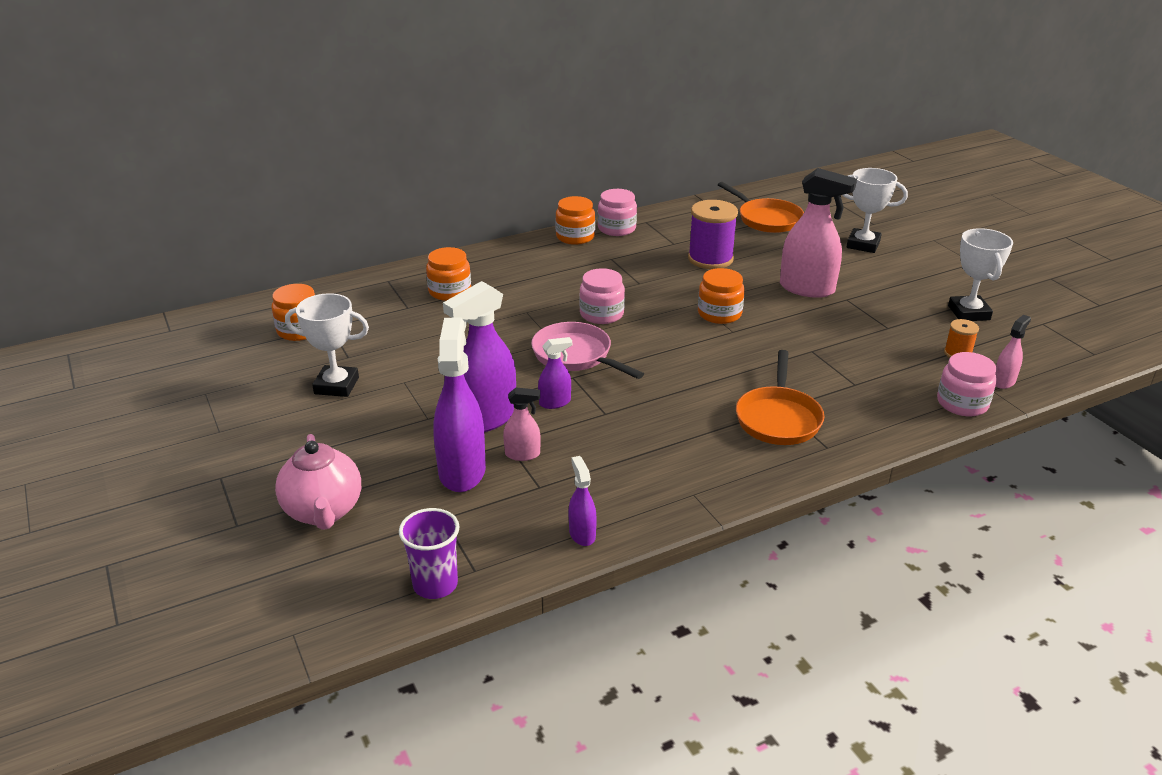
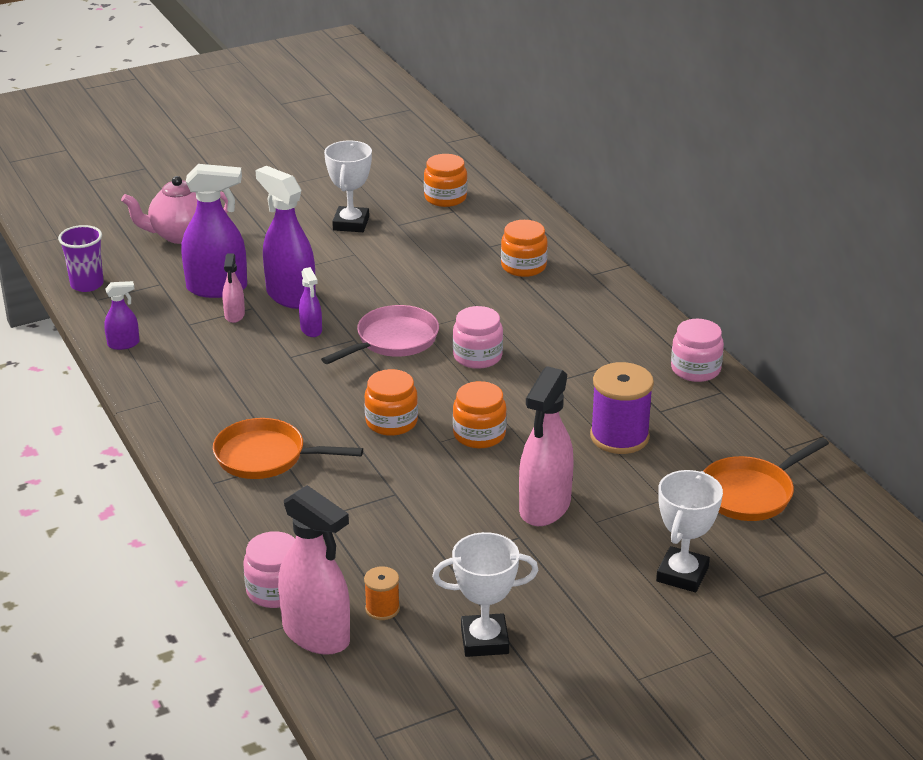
camera: 90 degrees right, 0 degrees up
(575, 237) = (666, 339): orange jar -> orange jar (391, 422)
(1004, 381) = (317, 634): pink spray bottle -> pink spray bottle, size x2.01

